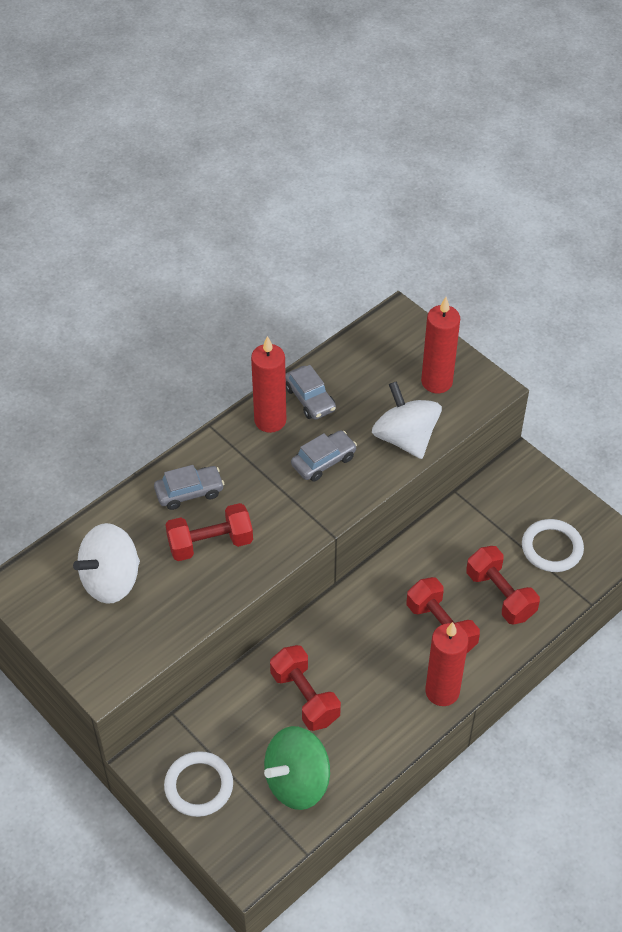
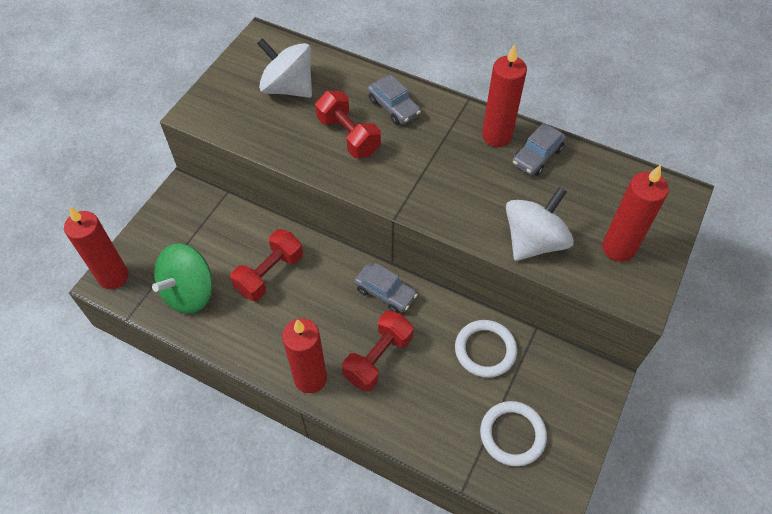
camera: 70 degrees right, 5 degrees up
(199, 786) = (169, 228): white ring -> white ring (485, 350)
(243, 858) = (113, 277): none -> red candle
(297, 781) = (189, 292): green spinning top -> green spinning top turned 90 degrees counterclockwise
(323, 461) = (473, 186): grey car -> grey car (385, 292)
(500, 595) = (435, 400): red dumbbell -> none

